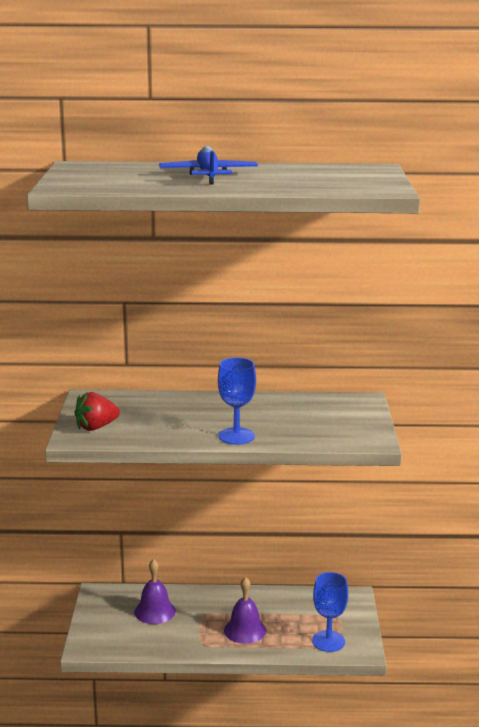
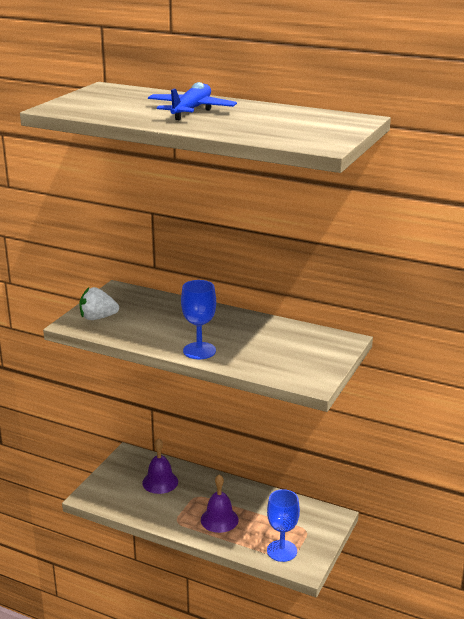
camera: 25 degrees right, 5 degrees up
(96, 427) = (98, 318): red strawberry -> white strawberry

